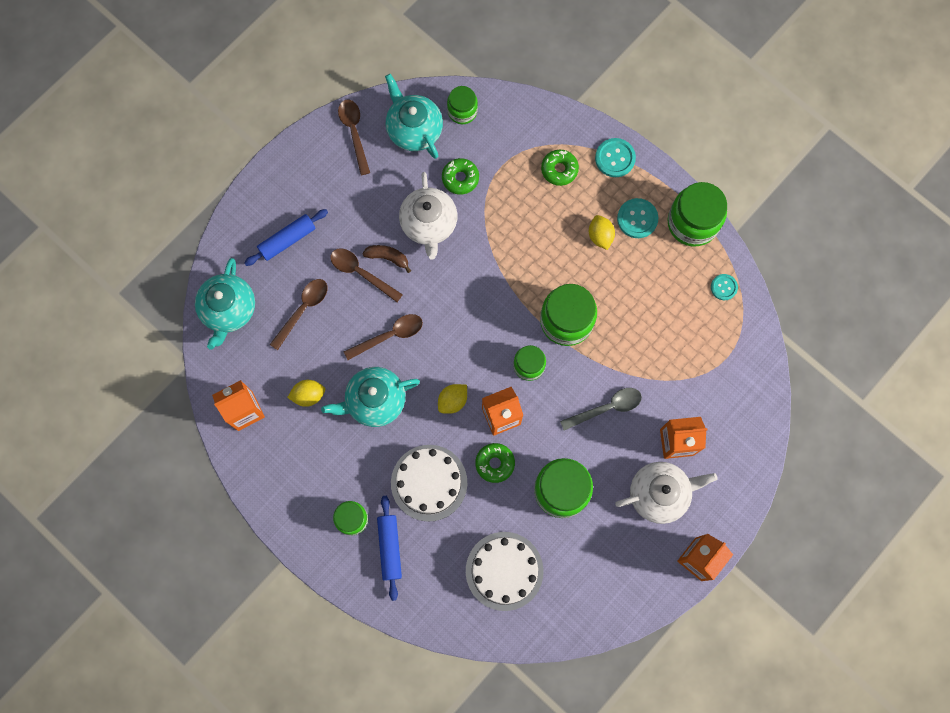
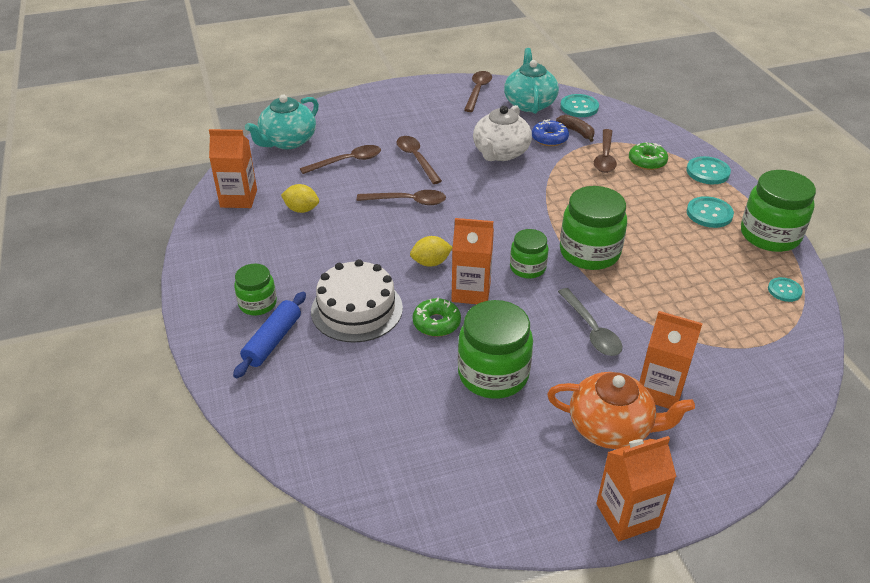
camera: 30 degrees right, 35 degrees down
(287, 240) = (372, 123): blue rolling pin -> none
(374, 401) = (357, 235): turquoise teapot -> none
(388, 257) = (447, 158): brown banana -> brown banana (577, 132)
(460, 178) = (549, 138): green donut -> blue donut
(462, 111) = (579, 107): green jar -> turquoise button
(504, 571) = (375, 414): white cake -> none
(521, 182) = (605, 157): none -> brown spoon
(600, 236) = (662, 211): yellow lemon -> none
(606, 408) = (591, 330): grey spoon -> grey spoon turned 60 degrees clockwise
(659, 493) = (611, 427): white teapot -> orange teapot

